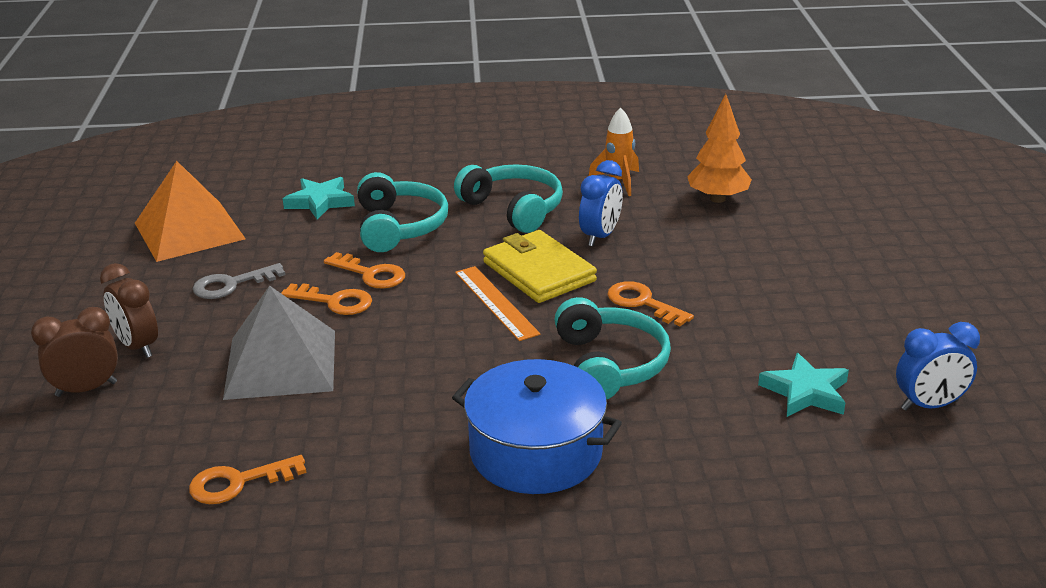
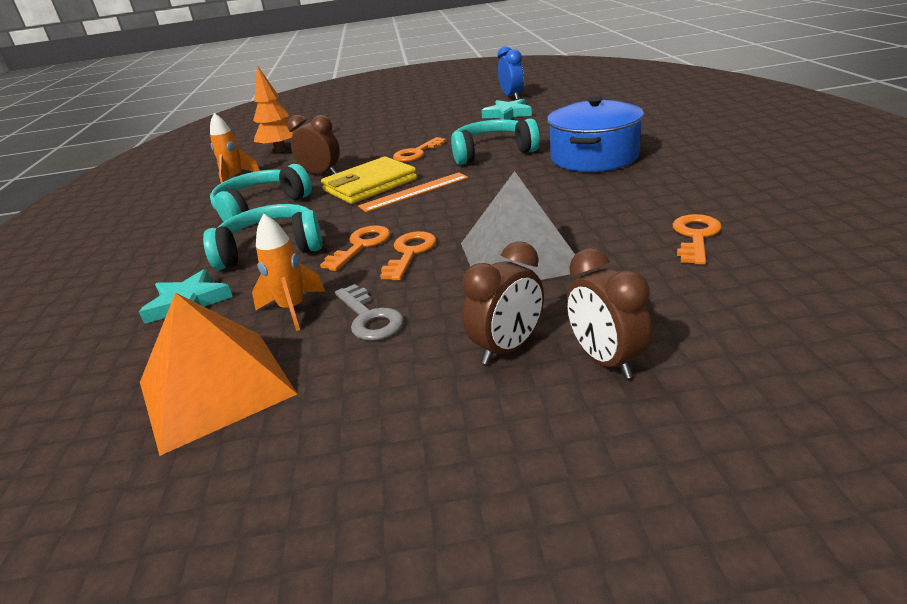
camera: 90 degrees left, 0 degrees up
(238, 482) = (695, 237): orange key -> orange key turned 135 degrees counterclockwise
(273, 249) = (293, 309): none -> orange rocket
(600, 236) = (321, 174): blue clock -> brown clock

